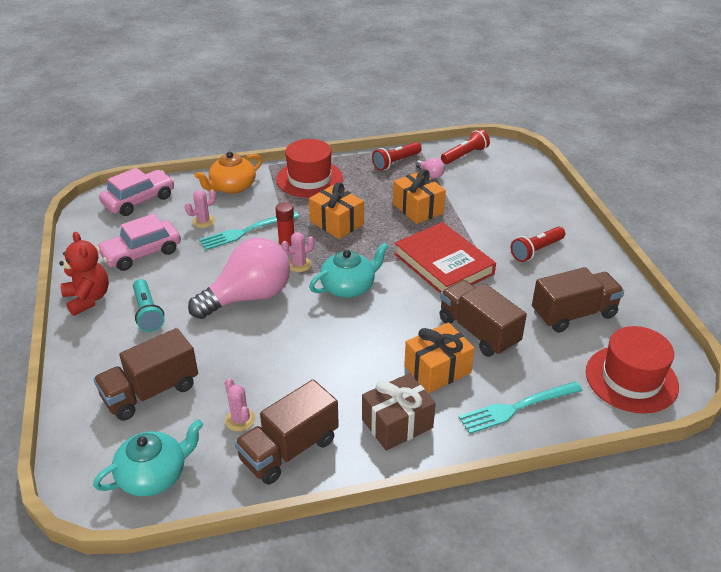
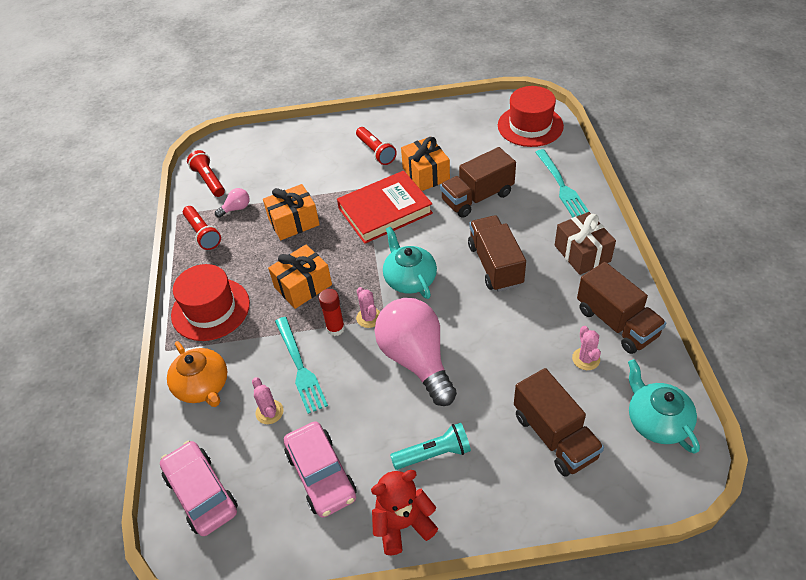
camera: 80 degrees left, 10 degrees up
(240, 420) = (586, 359): pink cactus -> pink cactus turned 75 degrees counterclockwise
(437, 369) = (521, 225): orange gift -> orange gift (426, 174)
(573, 314) = (459, 143): brown truck -> brown truck (495, 265)

